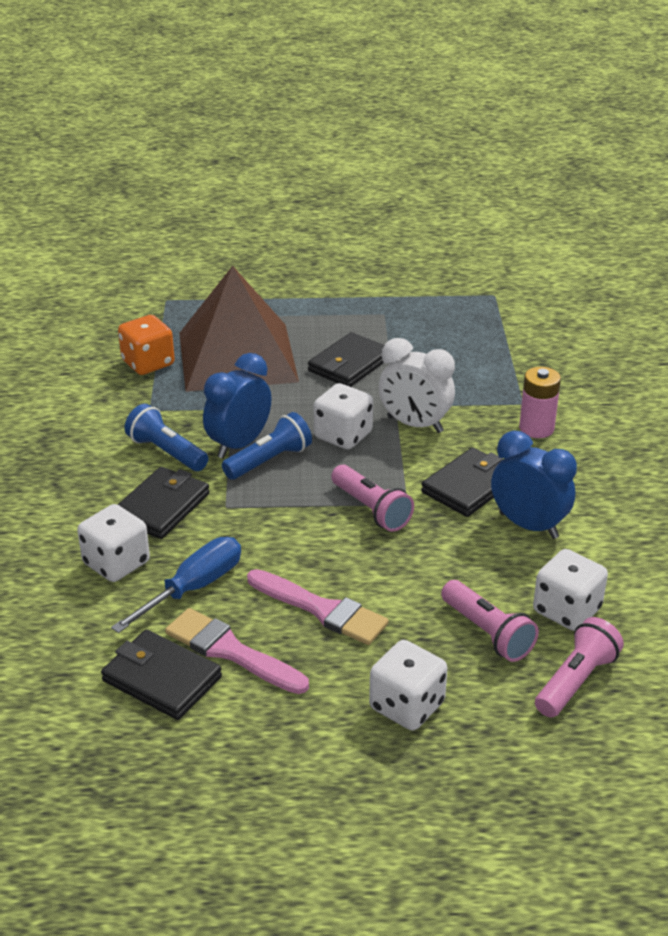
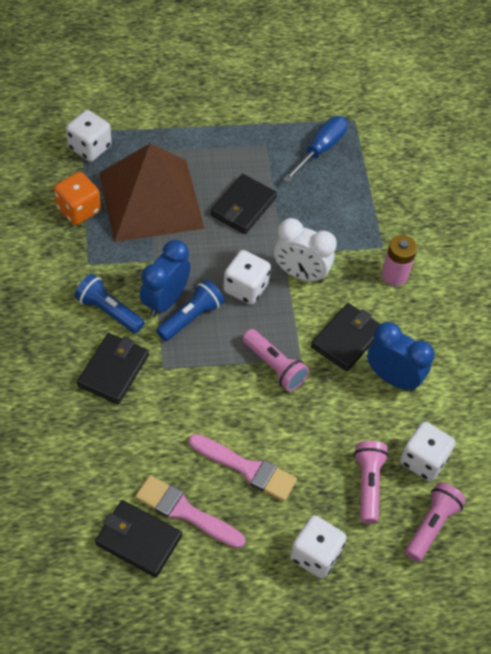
camera: 10 degrees left, 20 degrees up
(116, 563) = (87, 430): white dice -> white dice (90, 147)
(193, 588) = (149, 452): blue screwdriver -> blue screwdriver (320, 149)
(487, 633) = (368, 484): pink flashlight -> pink flashlight turned 135 degrees counterclockwise

